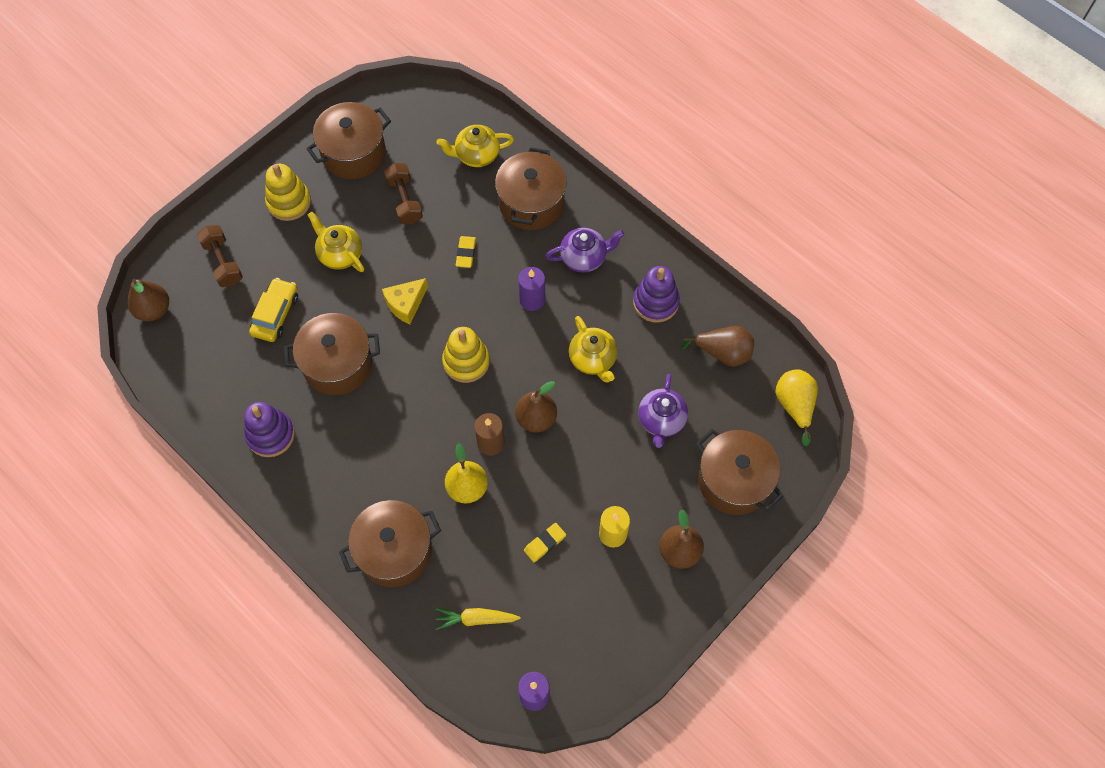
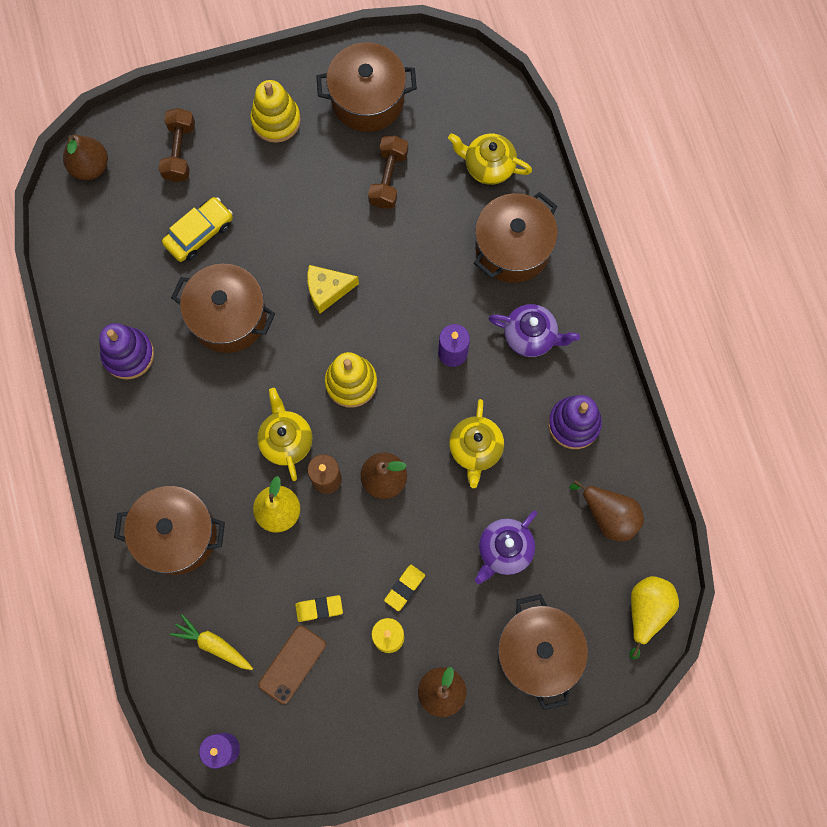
camera: 30 degrees right, 10 degrees up
(340, 254) = (294, 202): yellow teapot -> yellow teapot (286, 440)
(466, 253) = (416, 268): yellow eraser -> yellow eraser (404, 588)
(549, 598) = (292, 664): none -> brown phone

